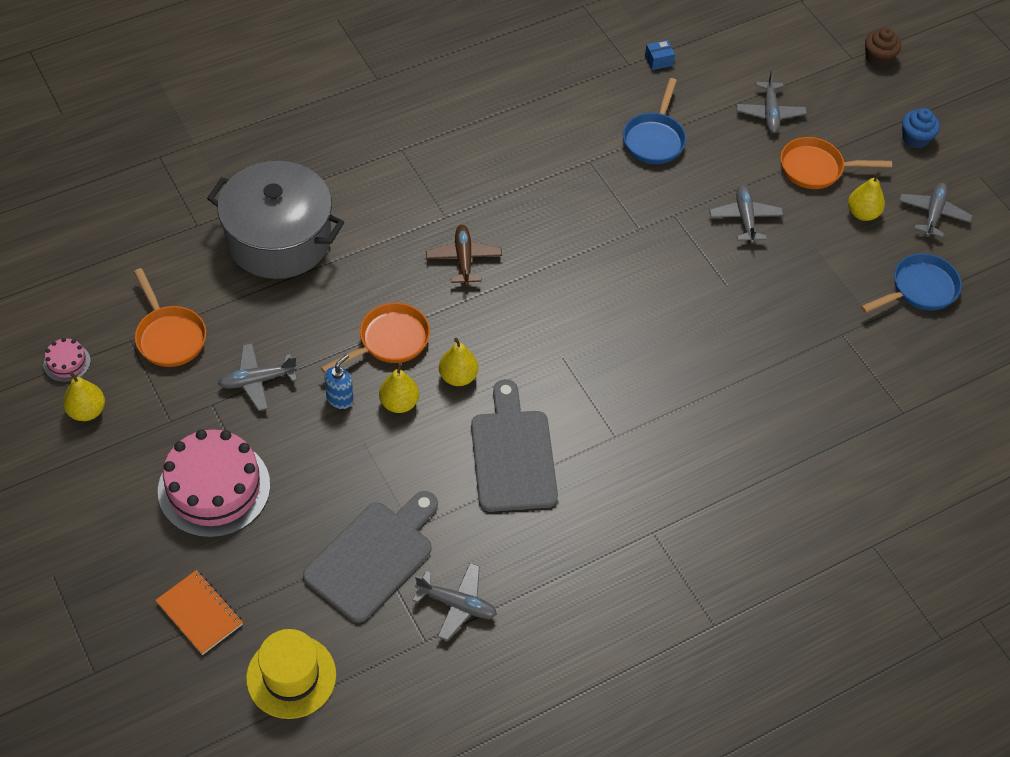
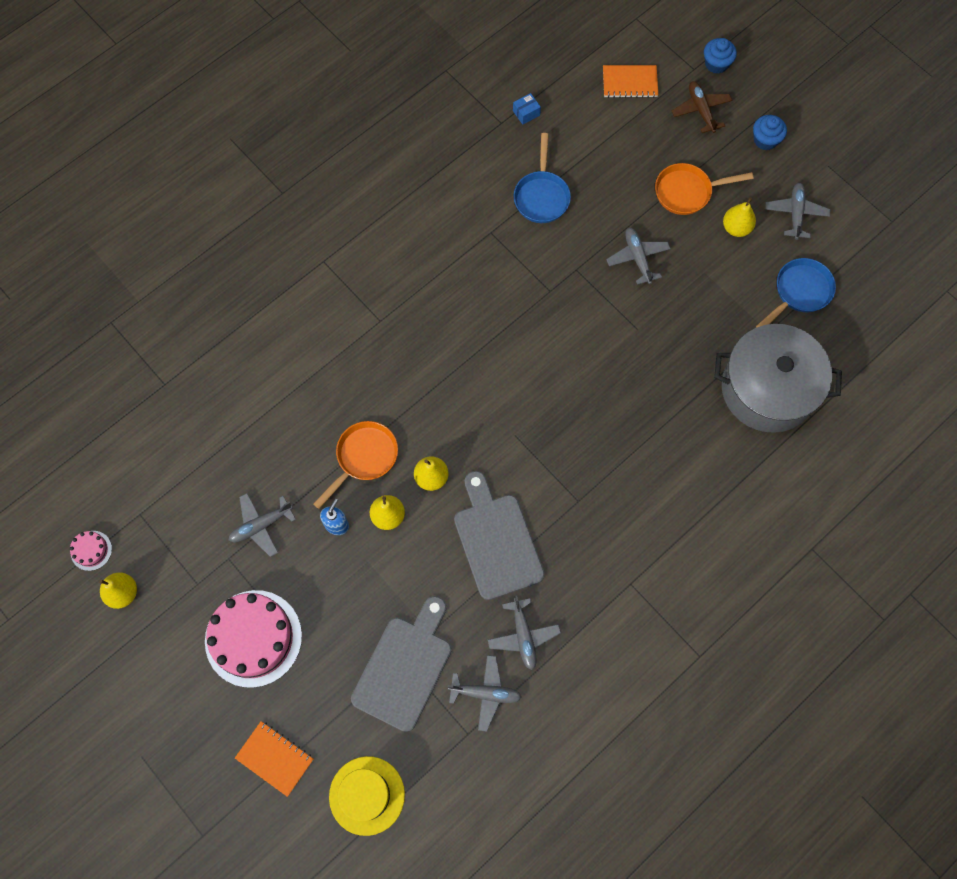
camera: 10 degrees left, 15 degrees up
(169, 336) = (172, 501): orange pan -> none
(279, 239) = (240, 380): grey pot -> grey pot (767, 389)
(463, 259) = (406, 360): brown plane -> brown plane (701, 110)
(770, 113) = (635, 144): grey plane -> grey plane (523, 636)
(778, 56) = (629, 82): none -> orange notebook
(878, 58) = (716, 64): brown cupcake -> blue cupcake

